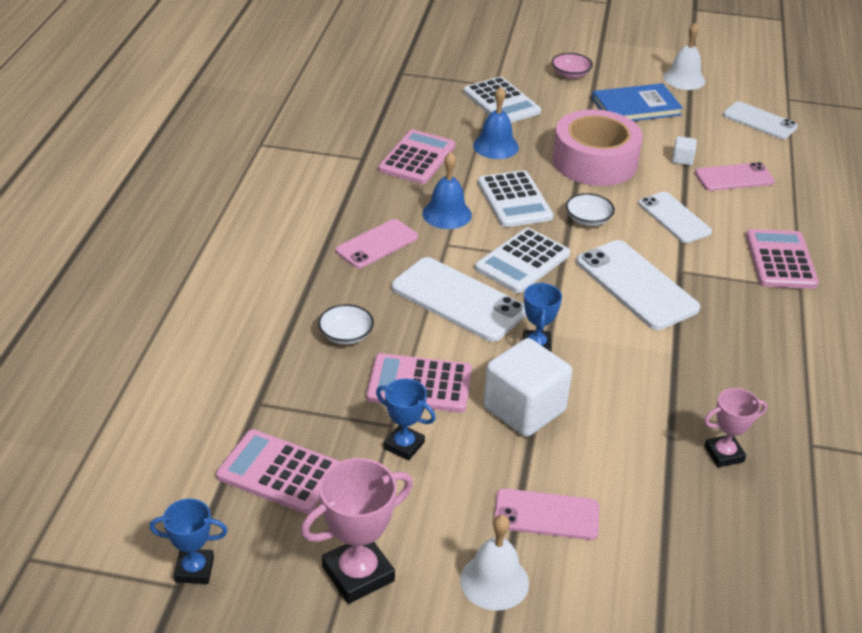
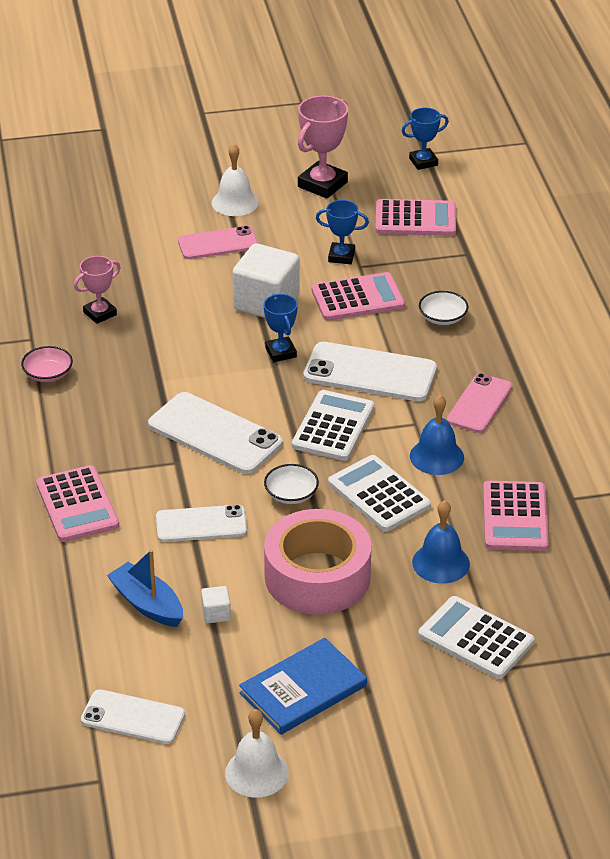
camera: 160 degrees right, 0 degrees up
(570, 74) = (416, 726): pink bowl -> pink bowl (48, 374)
(674, 218) = (201, 524): white phone -> white phone turned 45 degrees counterclockwise
(734, 177) = (147, 604): pink phone -> blue boat

